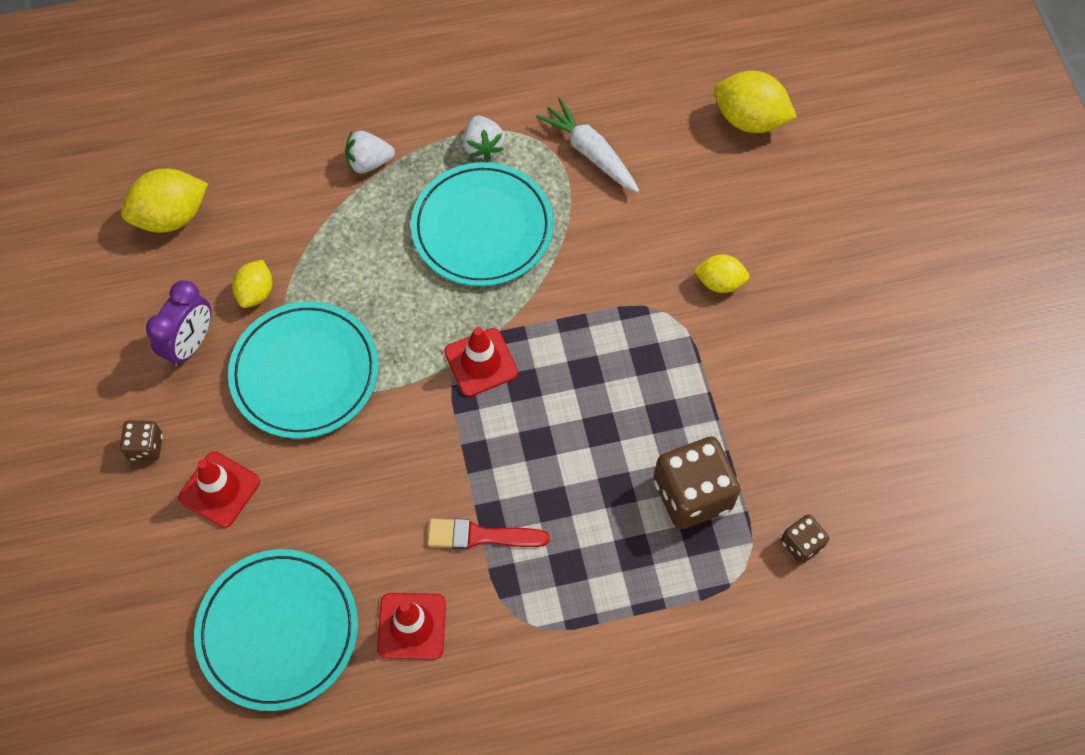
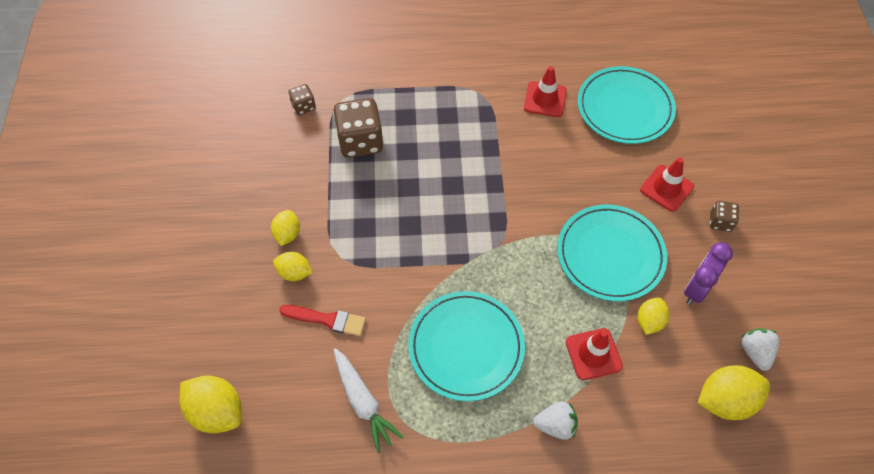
camera: 170 degrees left, 5 degrees down
(481, 362) = (482, 242): red traffic cone -> red traffic cone (593, 354)
(481, 536) = (498, 138): red brush -> red brush (327, 320)
(483, 146) = (454, 424): white strawberry -> white strawberry (755, 352)
(748, 332) = (287, 234): none -> yellow lemon

